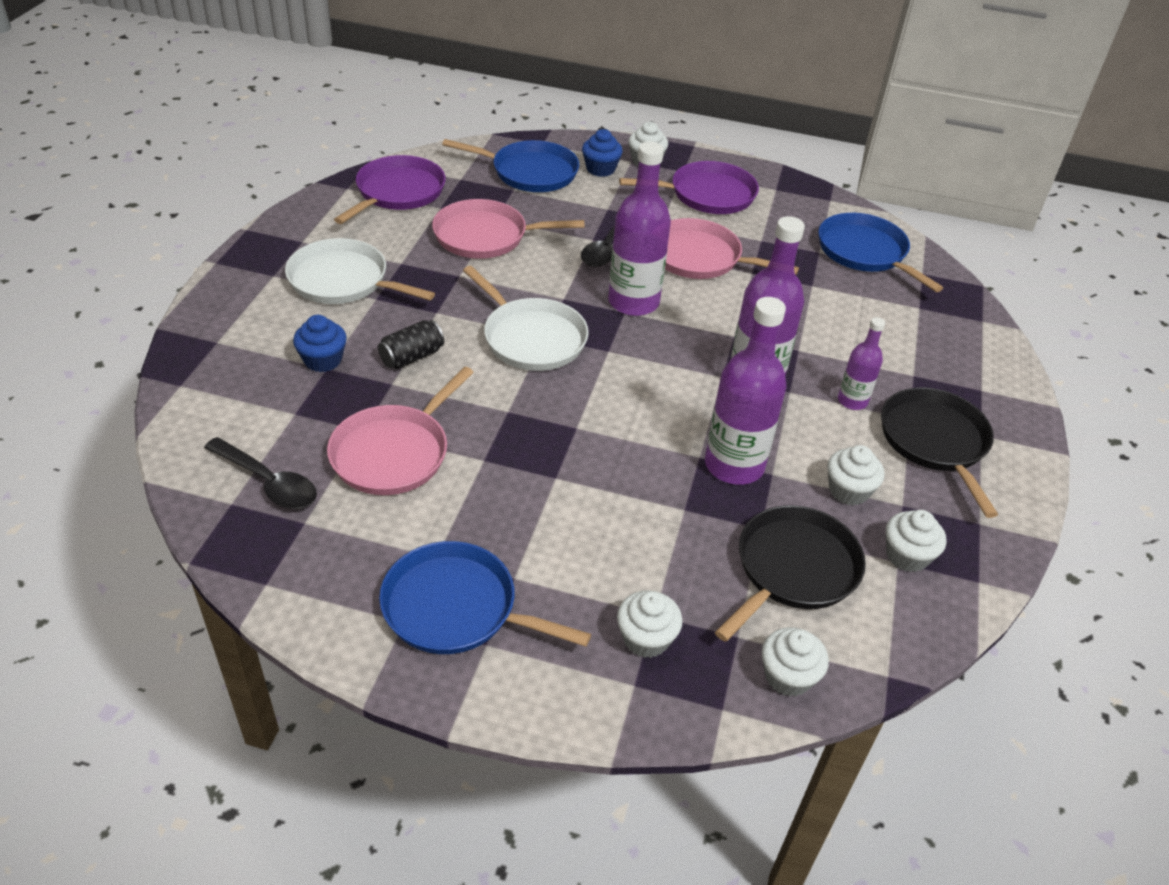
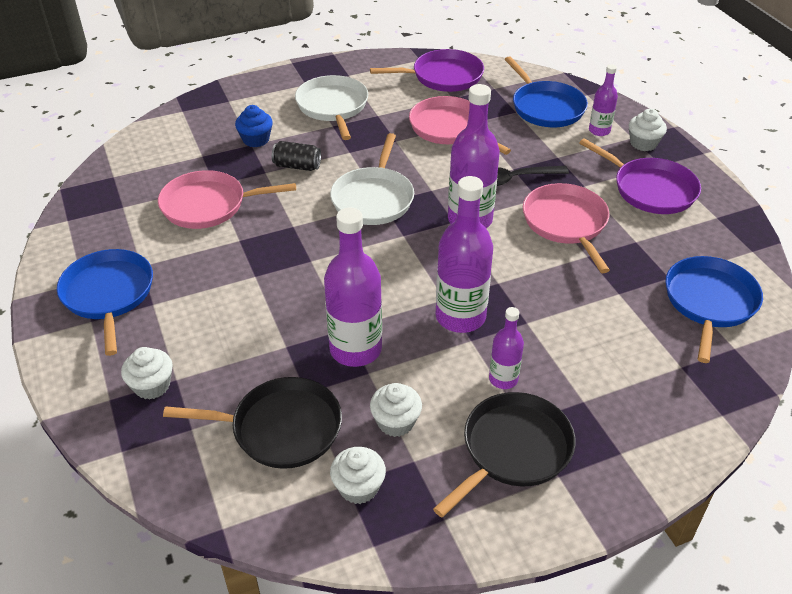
camera: 55 degrees right, 0 degrees up
(268, 482) = (140, 179): black spoon -> none
(600, 169) = (599, 131): blue cupcake -> purple bottle
(788, 676) = (176, 471): white cupcake -> none

